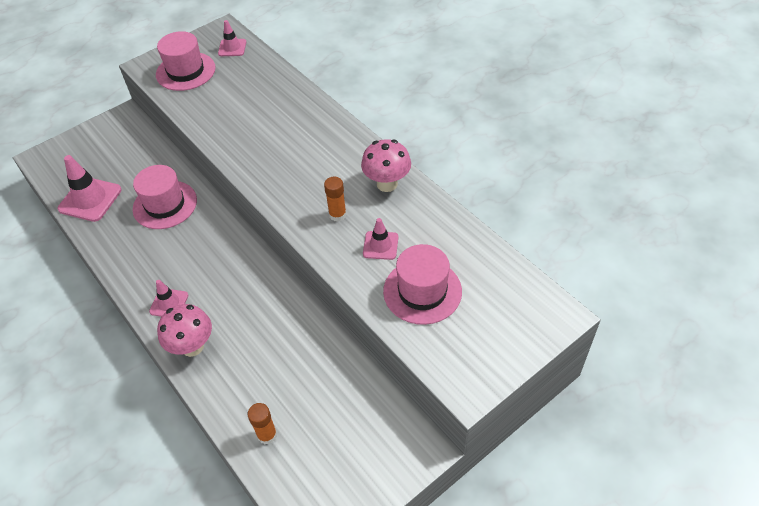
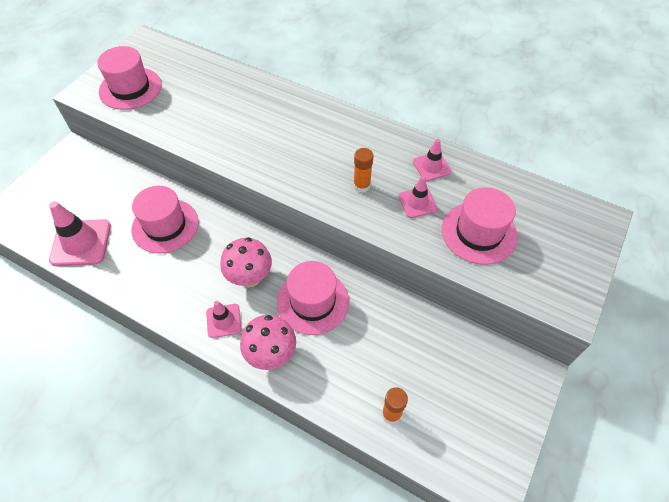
camera: 25 degrees left, 5 degrees up
(232, 48) = (166, 56): pink traffic cone -> pink traffic cone (431, 166)
(254, 312) = (313, 301): none -> pink hat
(387, 184) = (389, 145): pink mushroom -> pink mushroom (250, 278)

